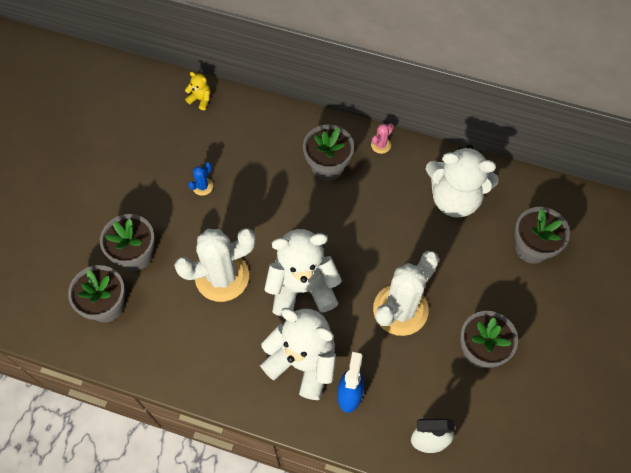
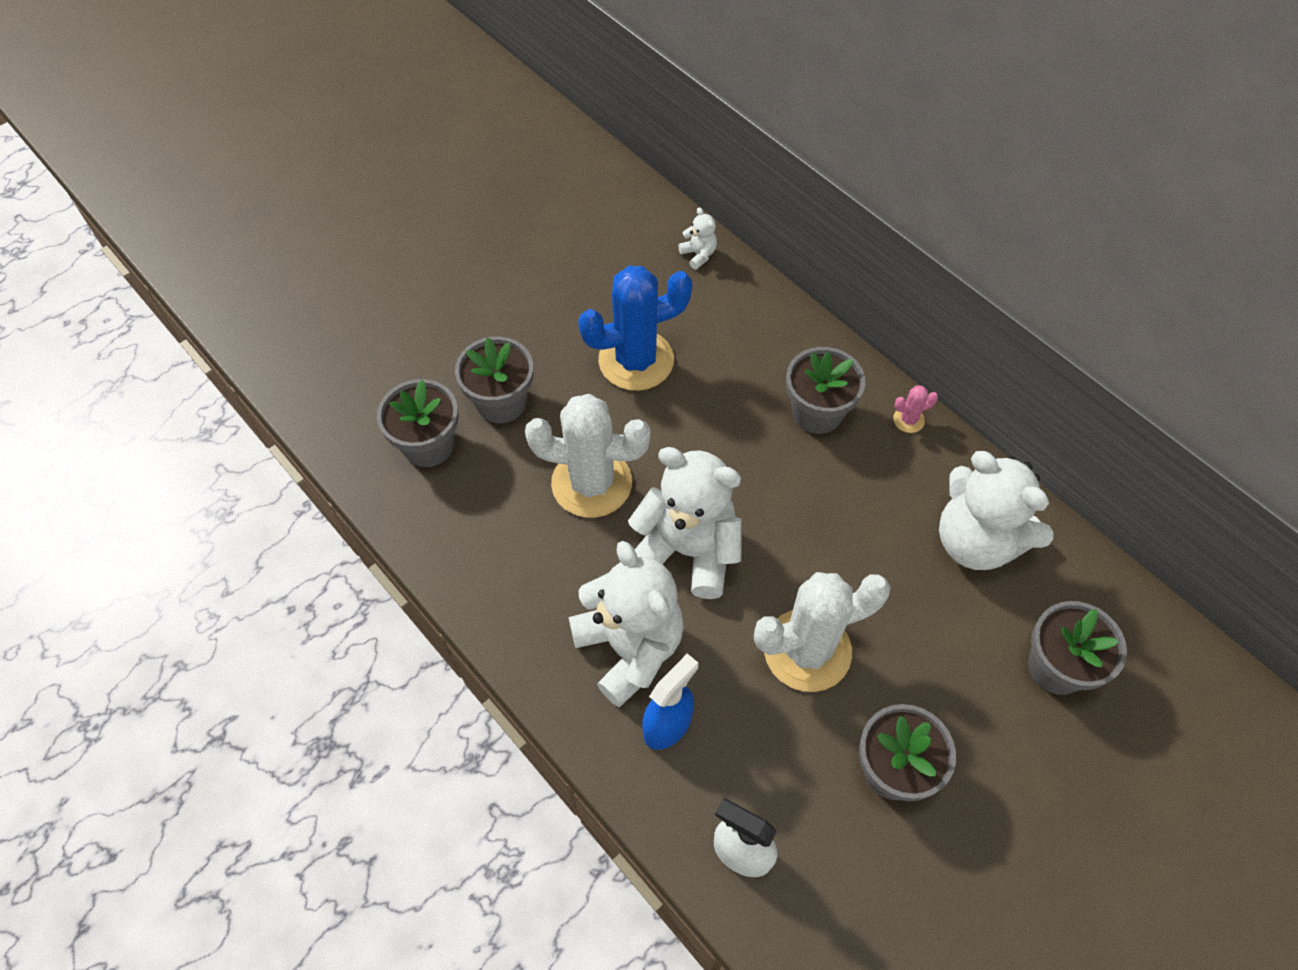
camera: 30 degrees right, 5 degrees down
(200, 99) = (698, 255): yellow teddy bear -> white teddy bear
(202, 186) = (636, 360): blue cactus -> blue cactus, size x2.49

